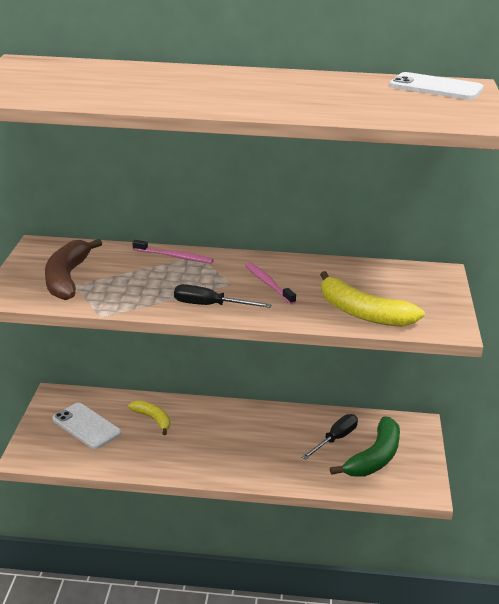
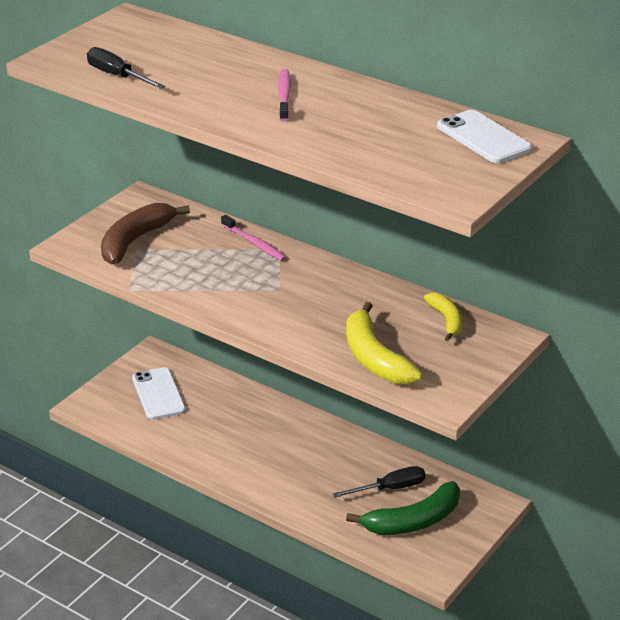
camera: 30 degrees right, 5 degrees up
(153, 419) = (225, 407): yellow banana -> yellow banana (447, 320)
(210, 305) = (236, 307): black screwdriver -> black screwdriver (117, 76)
(268, 284) = (315, 299): pink toothbrush -> pink toothbrush (284, 96)

